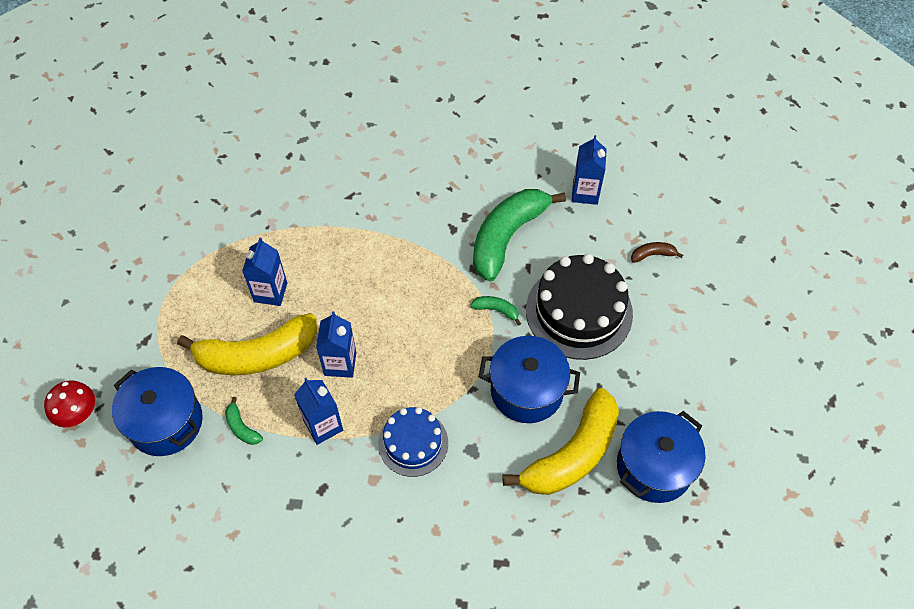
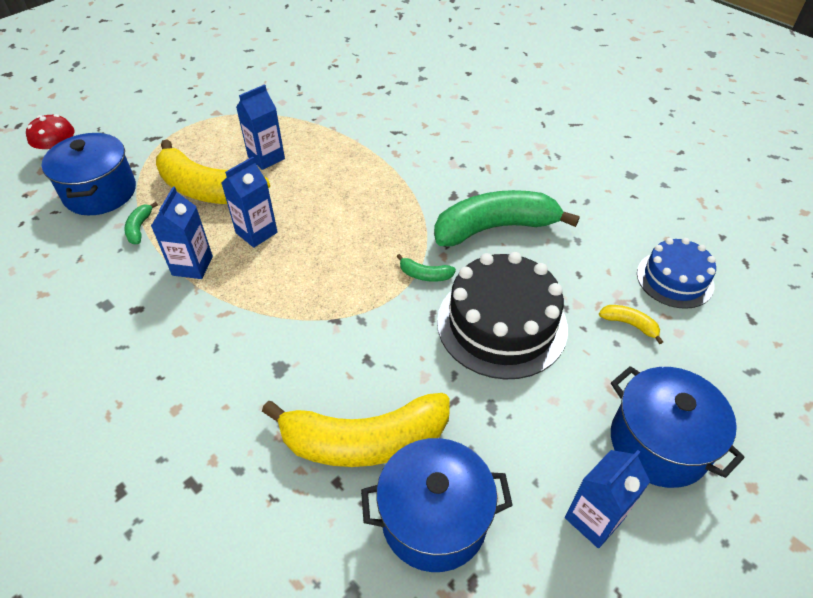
camera: 40 degrees right, 10 degrees down
(413, 443) = (240, 326): blue cake -> blue cake (674, 279)
(496, 310) = (425, 275): green banana -> green banana turned 135 degrees clockwise
(527, 391) = (381, 355): blue pot -> blue pot (658, 443)
(585, 193) = (606, 236): blue carton -> blue carton (593, 519)
(652, 255) = (629, 324): brown banana -> yellow banana

